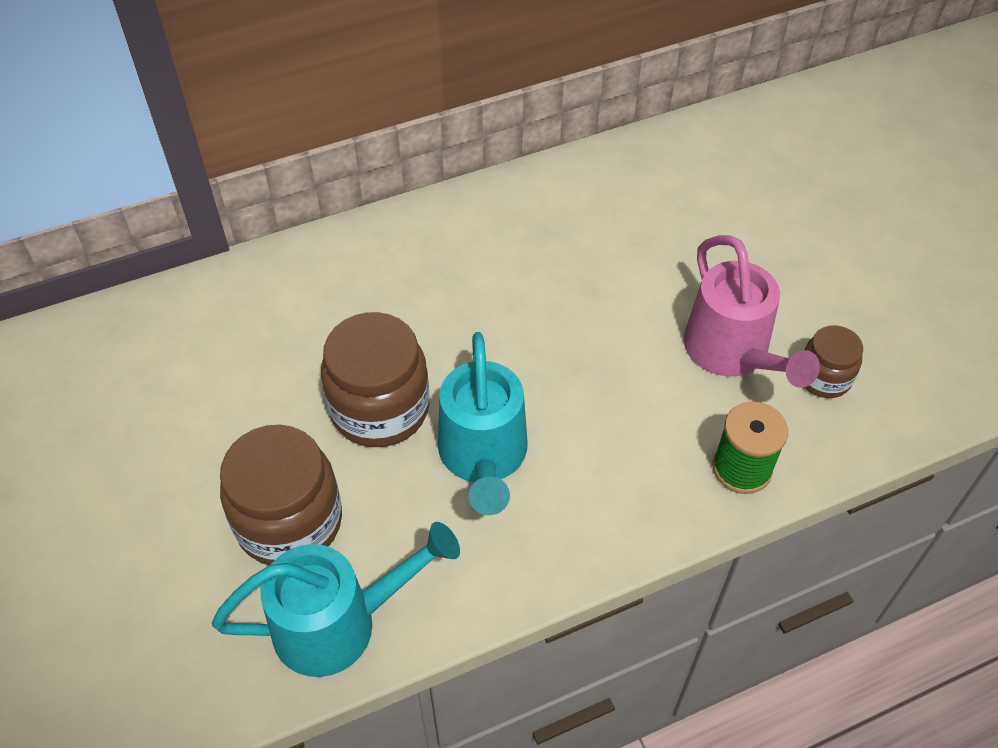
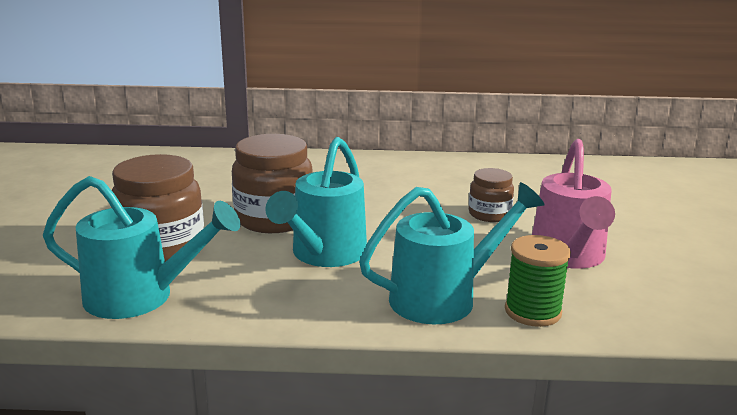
camera: 25 degrees right, 30 degrees down
(649, 482) = (444, 297): none -> turquoise watering can
(824, 378) = (645, 286): brown jar -> brown jar (489, 214)

